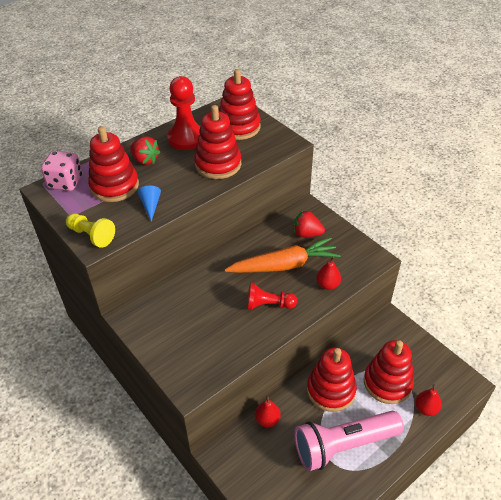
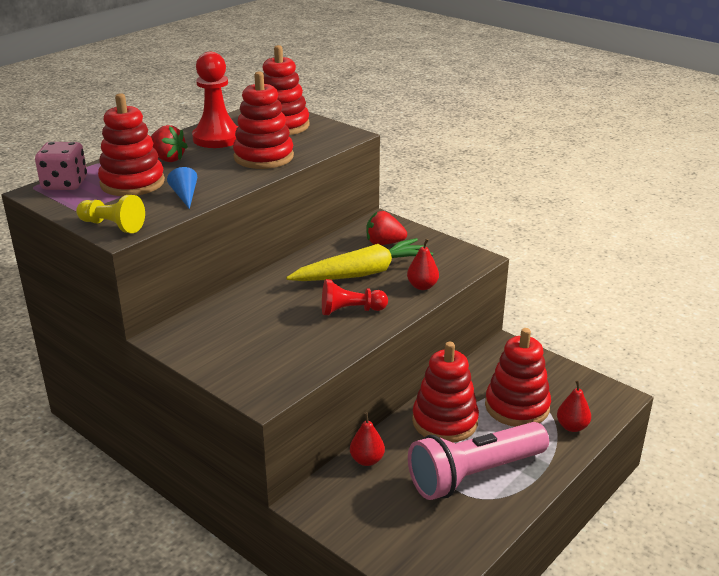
camera: 10 degrees left, 15 degrees down
(284, 265) = (362, 273): orange carrot -> yellow carrot

